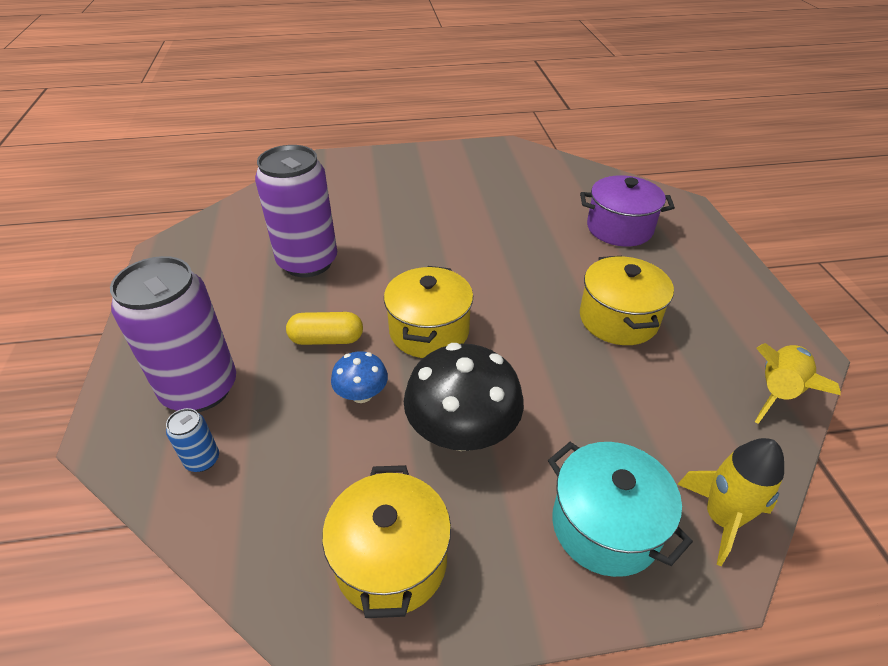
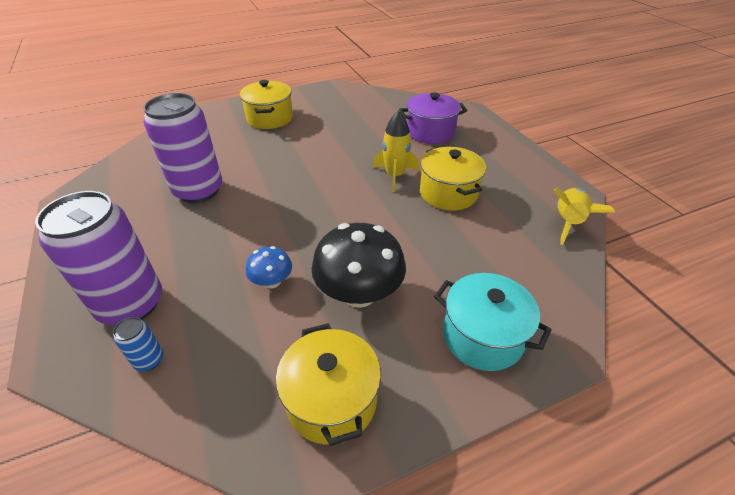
camera: 15 degrees left, 0 degrees up
(326, 339) = (231, 246): yellow capsule -> none
(429, 331) = (312, 225): yellow pot -> yellow pot (270, 118)
(721, 518) = (558, 313): yellow rocket -> yellow rocket (394, 176)

